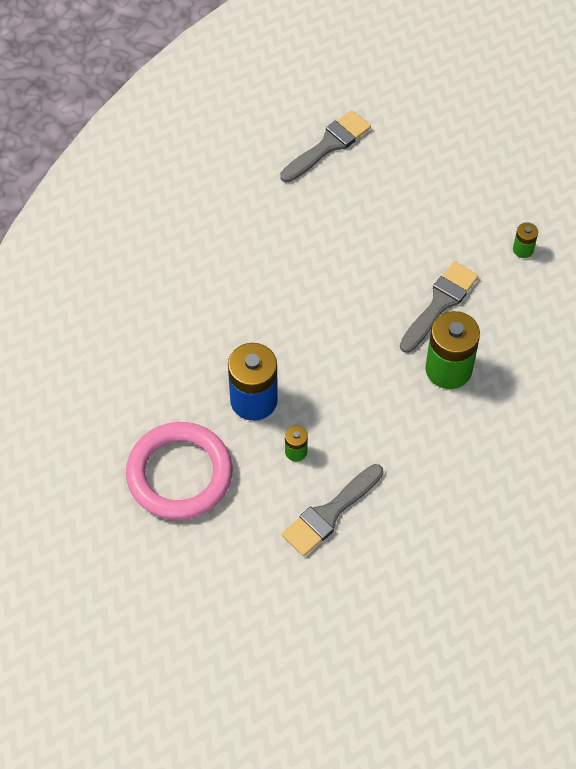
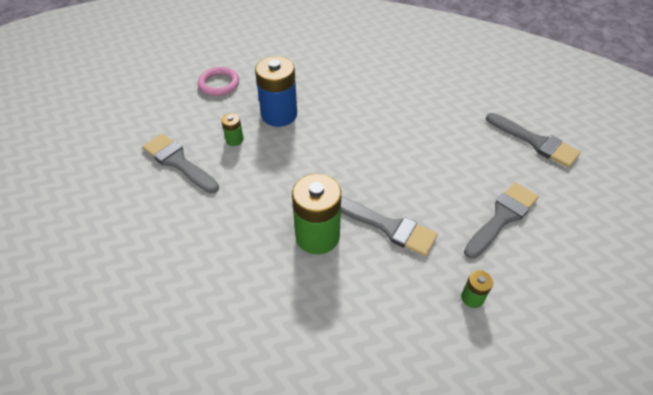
camera: 85 degrees right, 10 degrees down
(179, 474) = (219, 84): pink ring -> pink ring, size x0.55
(432, 203) = (502, 217): none -> grey brush

